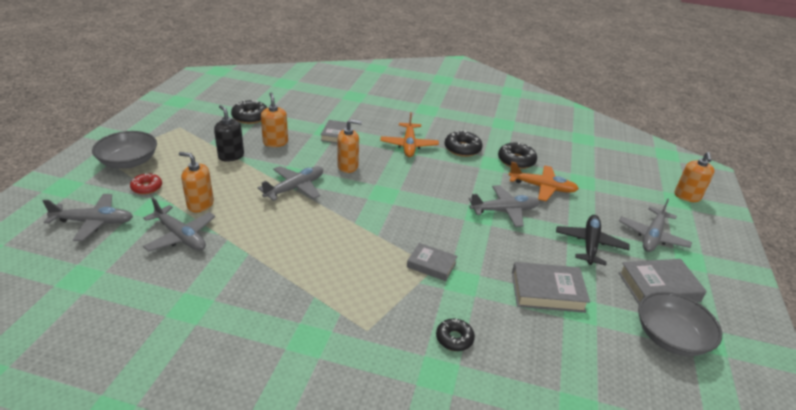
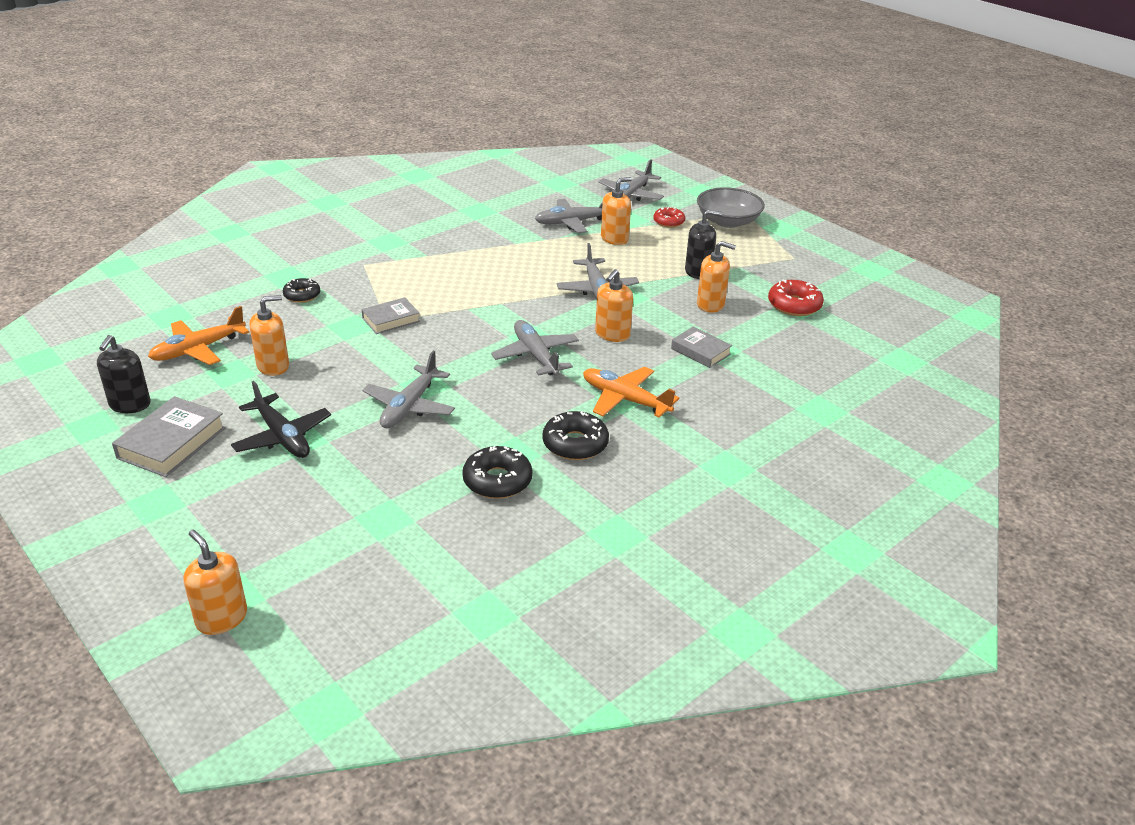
camera: 125 degrees right, 0 degrees up
(250, 117) = (794, 305): black donut -> red donut
(542, 187) = (415, 466): orange plane -> orange plane (198, 349)
(547, 292) = (273, 366): grey book -> orange soap dispenser
(652, 236) = (222, 502): grey plane -> grey plane (536, 356)
(670, 337) = (130, 404): grey bowl -> black soap dispenser

